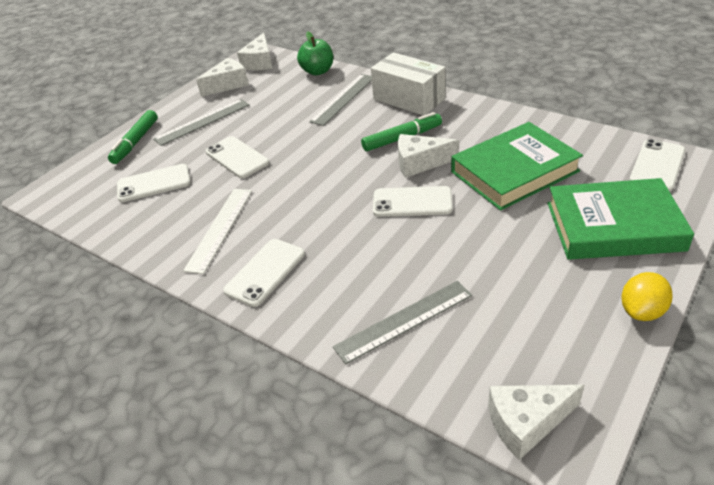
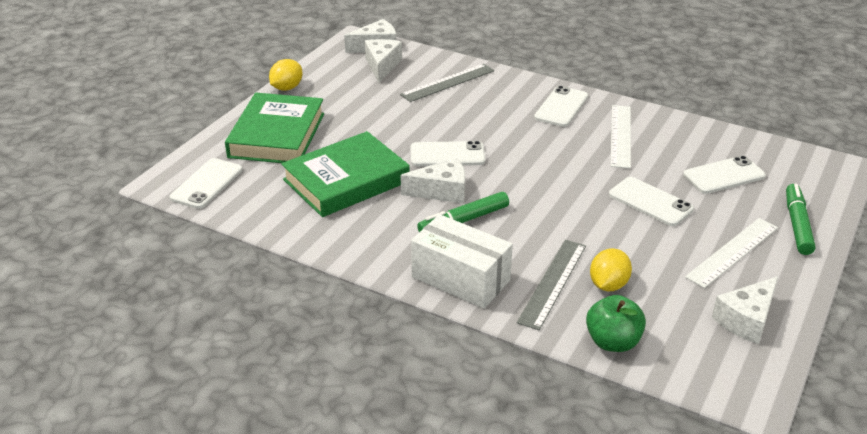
camera: 170 degrees right, 5 degrees down
(202, 122) = (732, 252): grey ruler -> white ruler
(260, 62) = (727, 372): white cheese -> white cheese (382, 66)
(305, 99) = (608, 285): none -> yellow lemon
(614, 226) = (277, 135): green book -> green book turned 75 degrees counterclockwise

